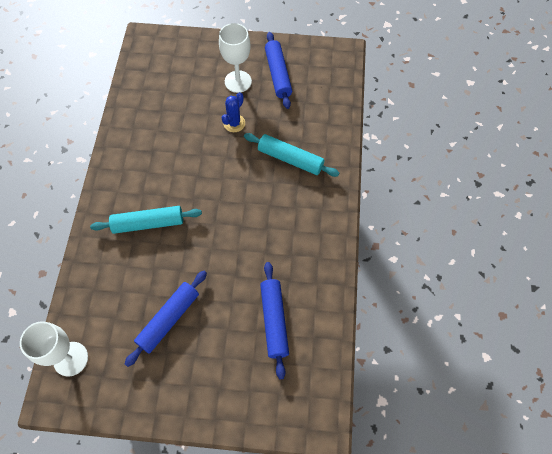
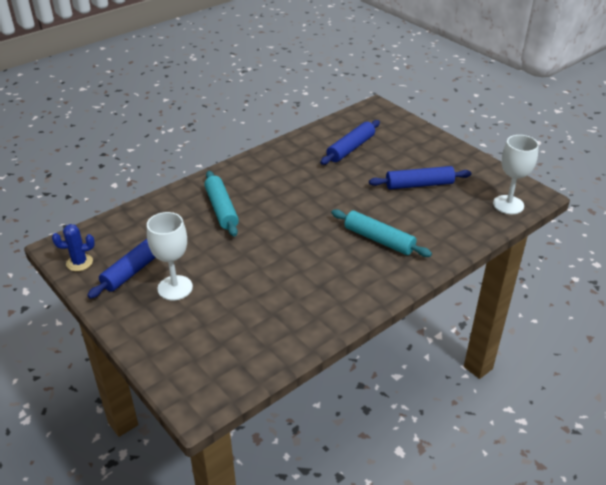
camera: 135 degrees left, 25 degrees down
(234, 123) = (226, 259): blue cactus -> blue cactus (79, 263)

